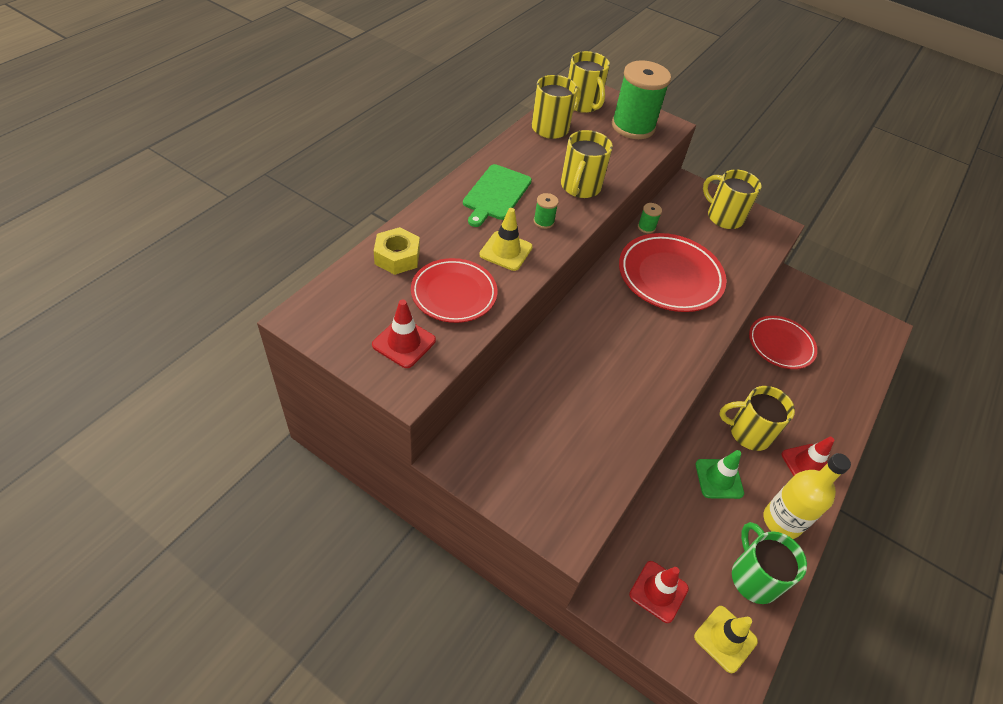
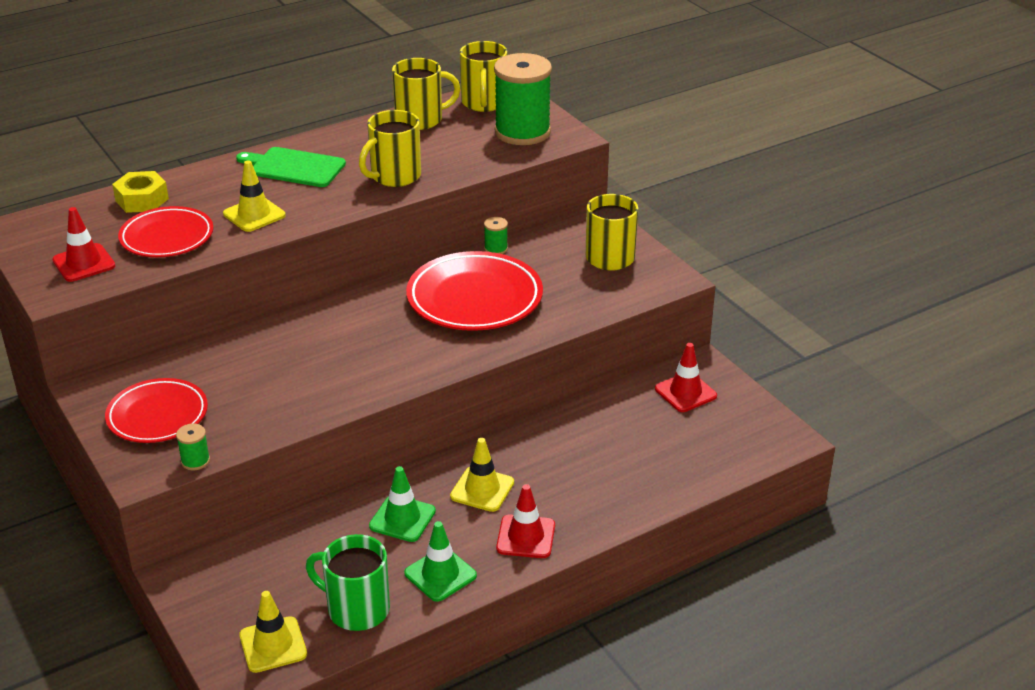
camera: 30 degrees right, 15 degrees down
(496, 194) = (294, 167): green cutting board -> green cutting board turned 60 degrees clockwise
(543, 221) = (320, 198): green spool -> green spool (195, 461)
(658, 591) = (239, 587): red traffic cone -> red traffic cone (685, 392)
(748, 432) = (482, 489): yellow mug -> yellow traffic cone
(754, 577) = (356, 609): green mug -> green mug turned 75 degrees counterclockwise
(780, 345) = (613, 421): red plate -> red plate (157, 416)
(782, 521) = (440, 574): yellow bottle -> green traffic cone

